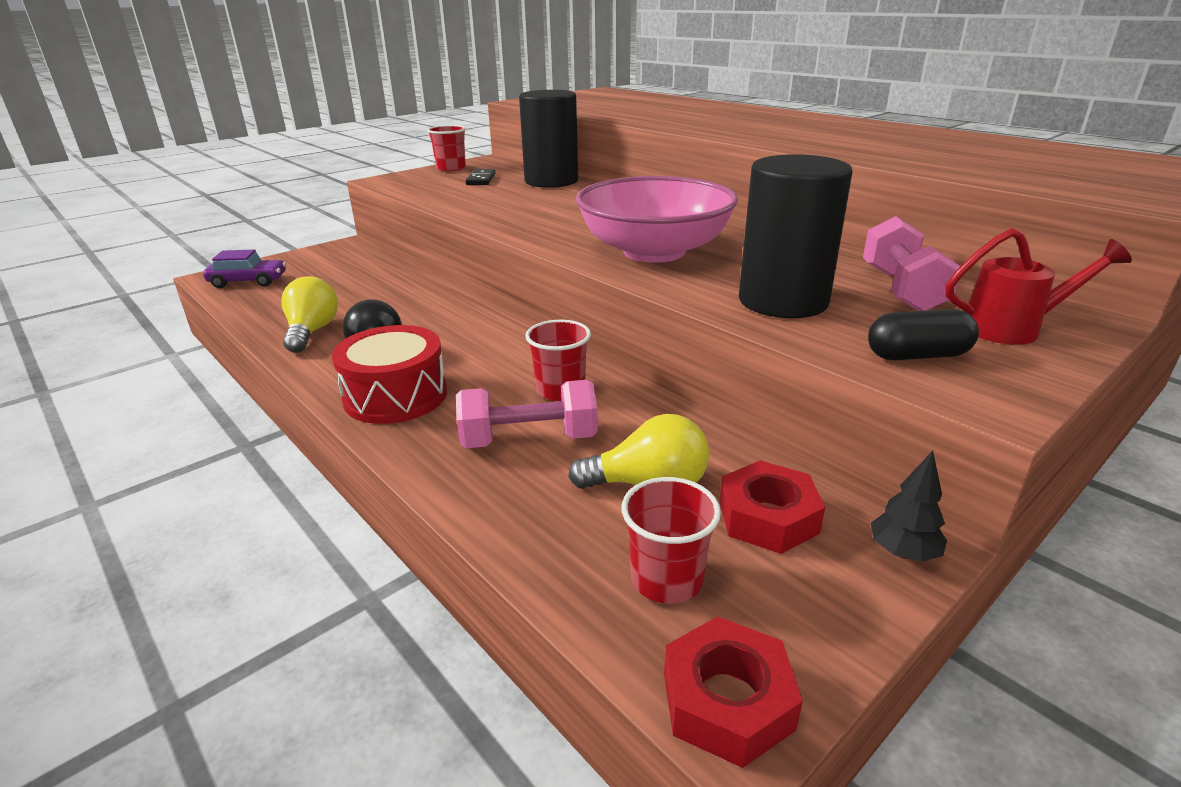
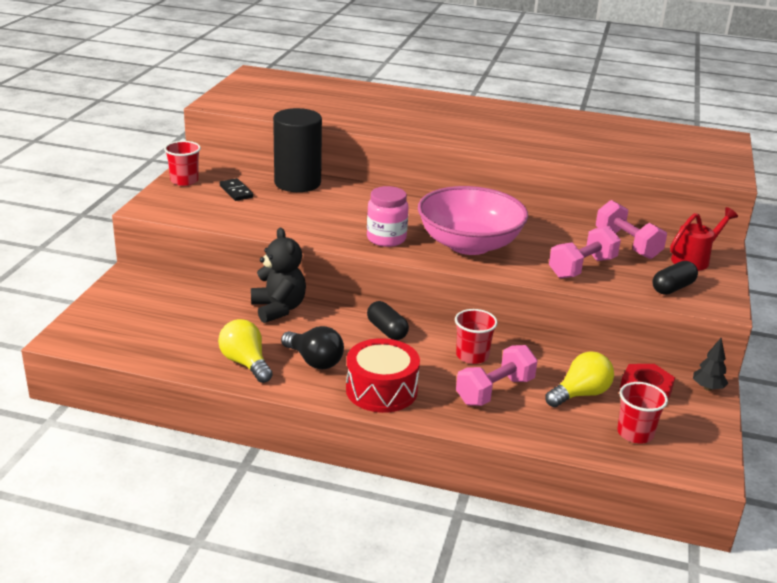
camera: 35 degrees left, 0 degrees up
(248, 281) = (107, 334): purple car -> none
(423, 294) = (278, 309): none -> black teddy bear
(500, 338) = (387, 330): none -> black capsule
(561, 231) = (386, 238): none -> pink jar
(727, 701) = (701, 467): red nut -> none
(783, 301) = (582, 268): black cylinder -> pink dumbbell

